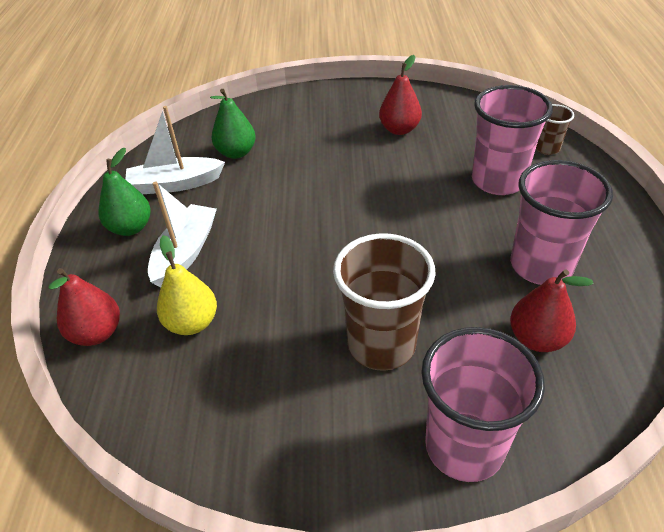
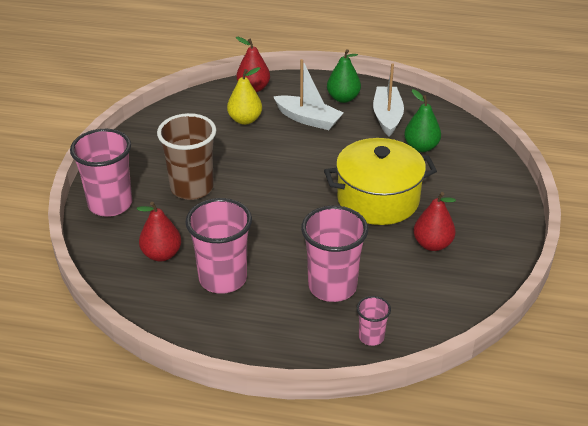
camera: 100 degrees right, 5 degrees down
(342, 170) = (378, 199): none -> yellow pot
(547, 148) = (371, 337): brown cup -> pink cup

